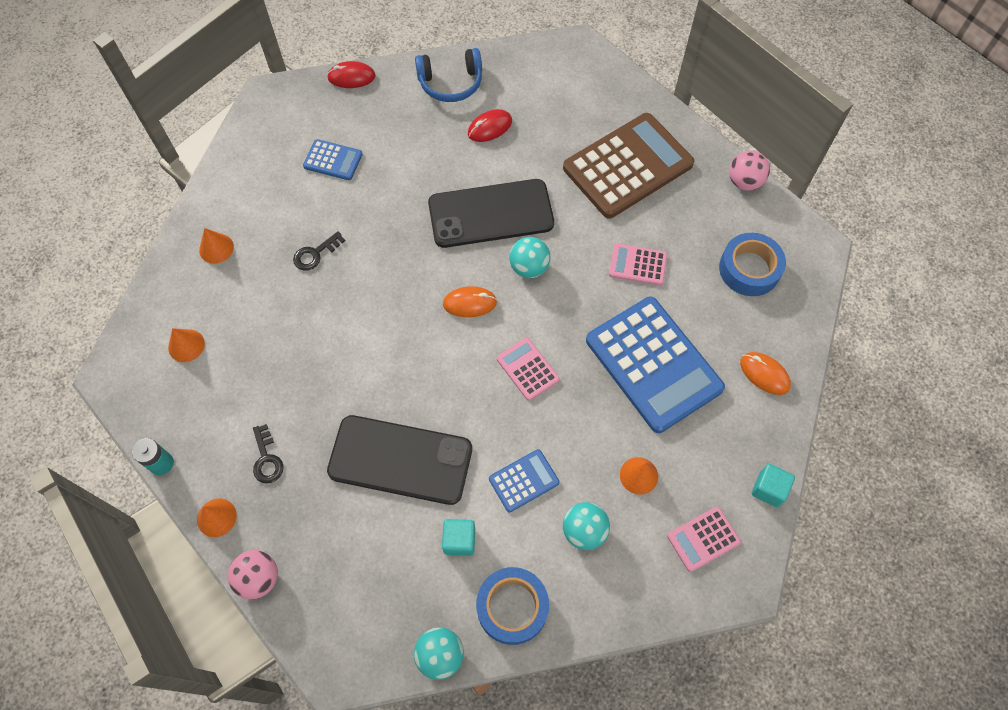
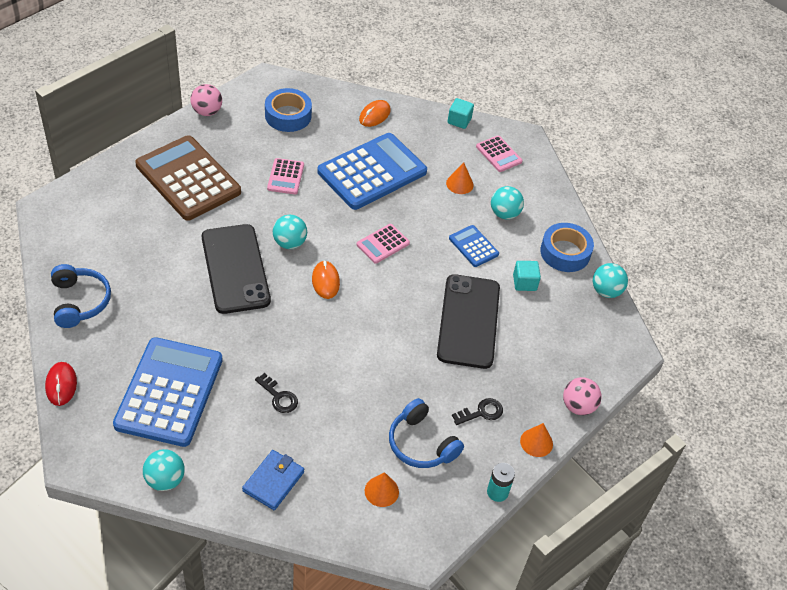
camera: 100 degrees left, 15 degrees down
(216, 248) = (273, 481): orange cone -> blue wallet
(235, 161) = (165, 480): none -> turquoise ball
(236, 389) = (421, 444): none -> blue headphones
(333, 160) = (169, 392): blue calculator -> blue calculator, size x2.17
(490, 127) = (138, 271): red mouse -> none

